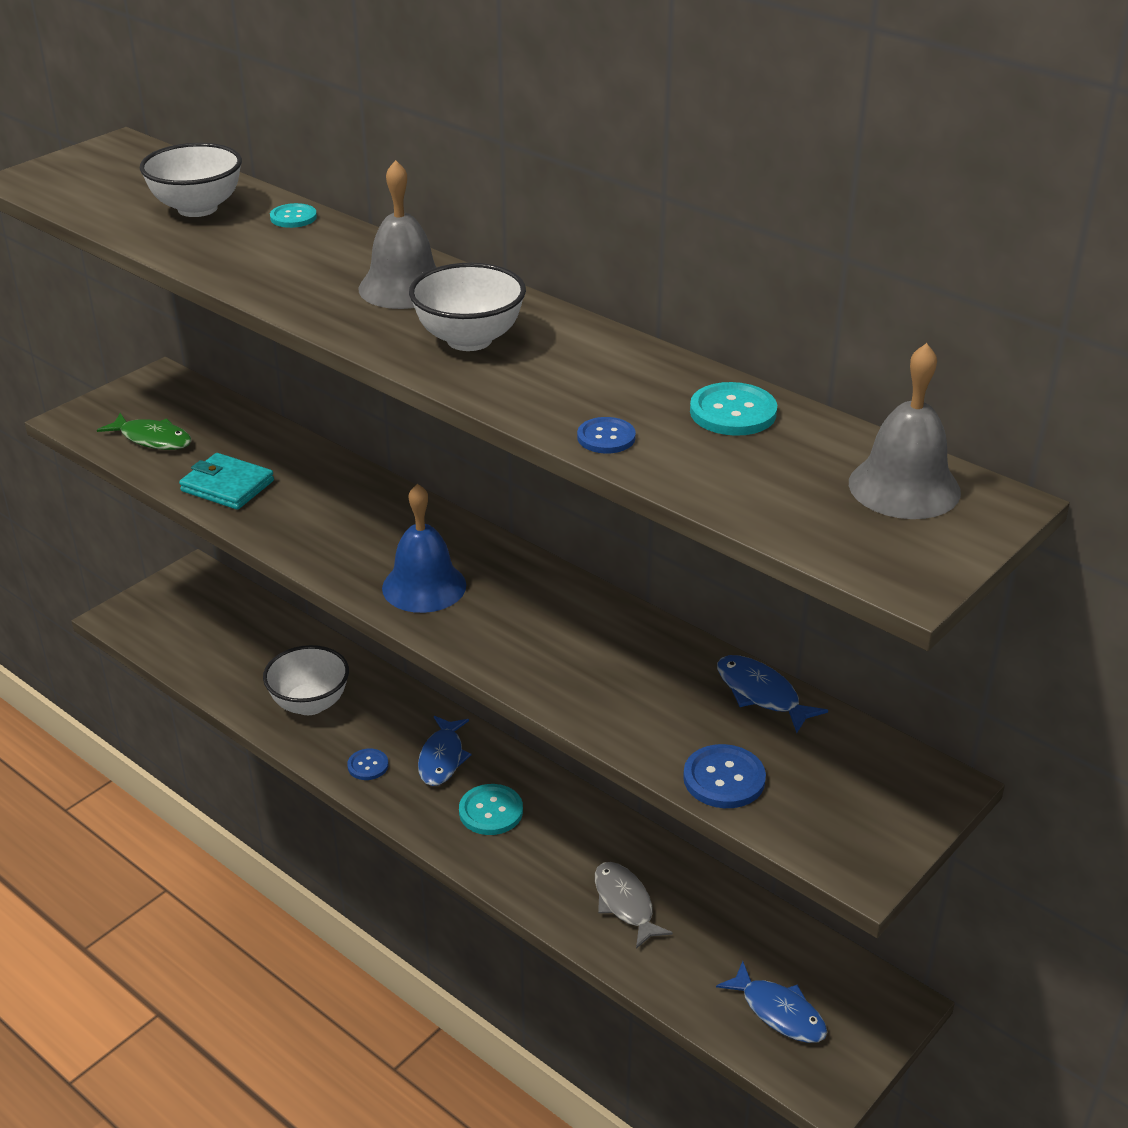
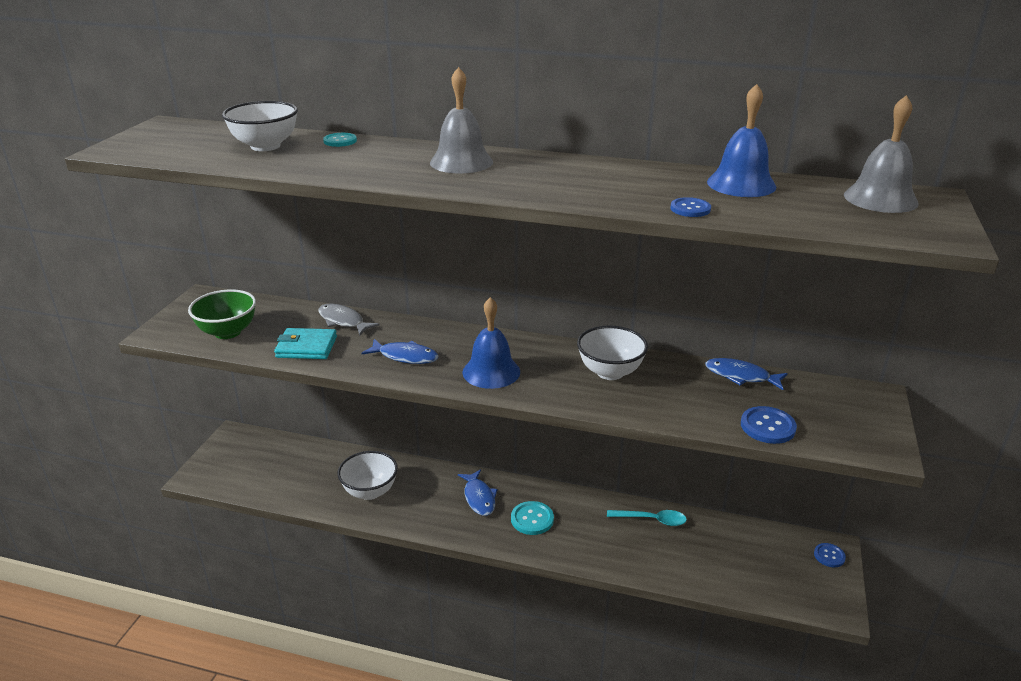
camera: 25 degrees left, 5 degrees down
(152, 439) = (228, 332): green fish -> green bowl
(368, 765) = (435, 517): blue button -> blue button (829, 556)
(469, 340) = (539, 179): white bowl -> white bowl (610, 372)
(625, 904) = (650, 545): grey fish -> grey fish (343, 321)
(656, 869) = (652, 520): none -> turquoise spoon
(733, 412) = (741, 184): turquoise button -> blue bell
(779, 1012) = (780, 576): blue fish -> blue fish (405, 356)

